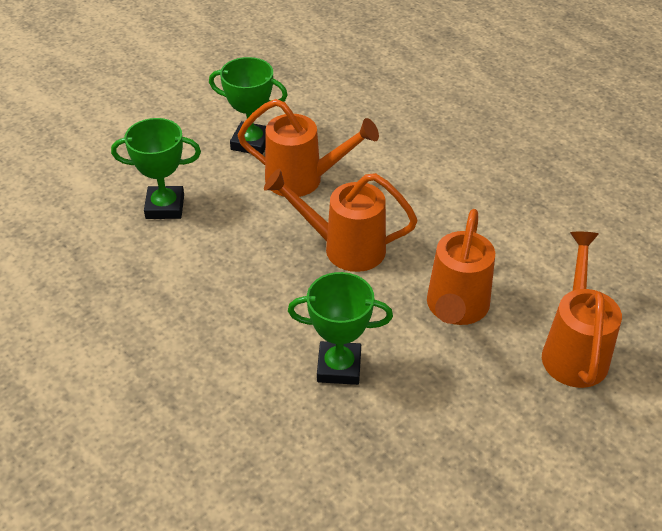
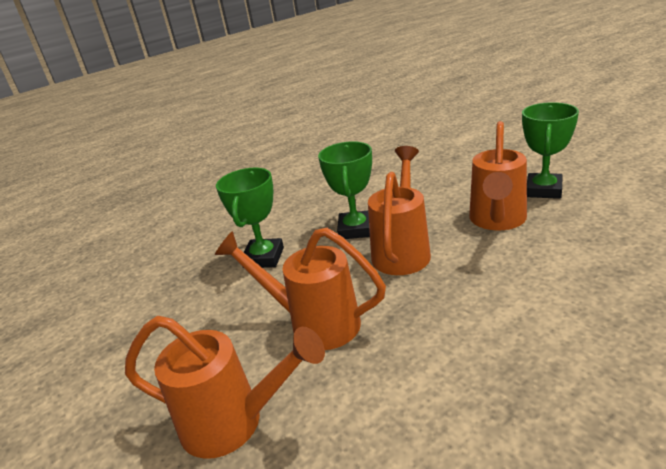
camera: 100 degrees right, 15 degrees down
(165, 207) = (443, 168): green trophy -> green trophy (355, 229)

